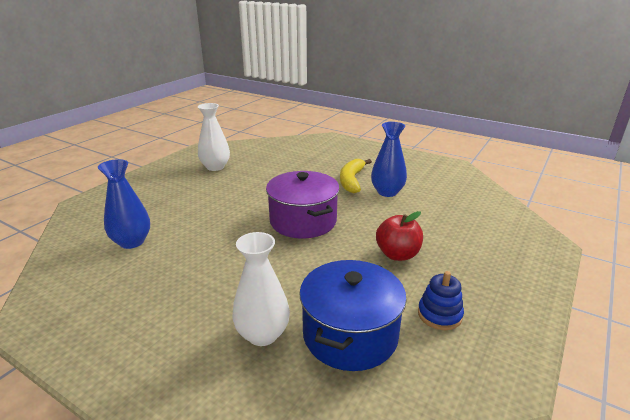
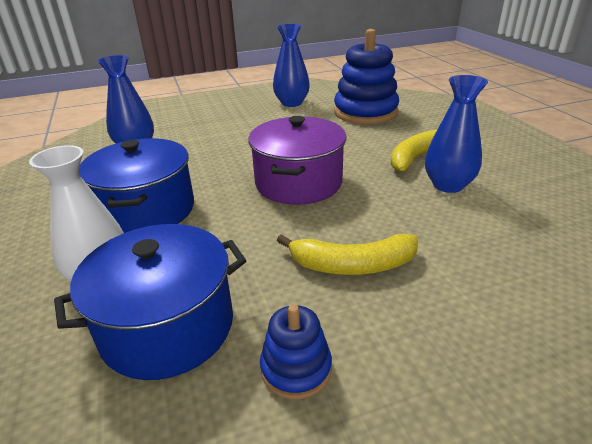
camera: 40 degrees right, 5 degrees up
(215, 167) = (291, 103): white vase -> blue vase
(223, 280) = (147, 210): none -> blue pot
(280, 160) = (365, 112): none -> blue stacking toy
(397, 254) = (352, 265): red apple -> yellow banana

